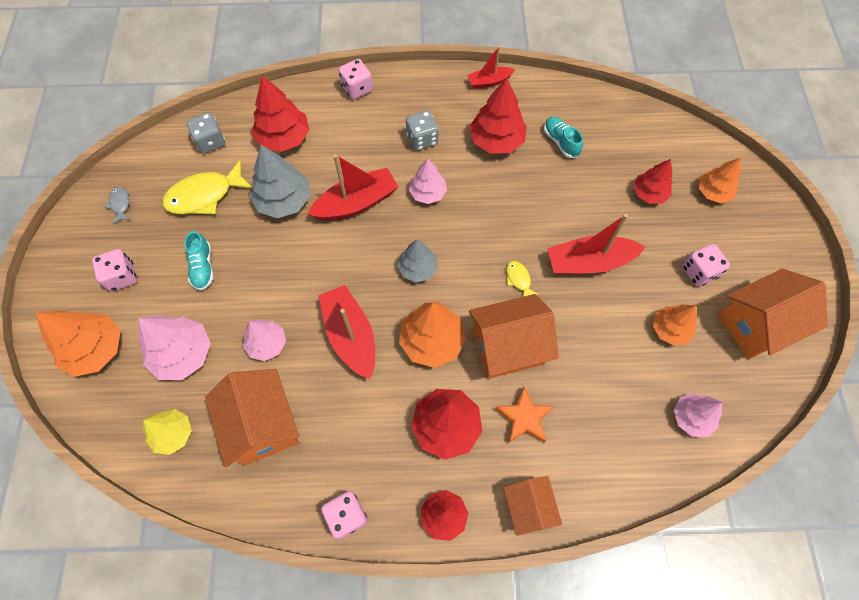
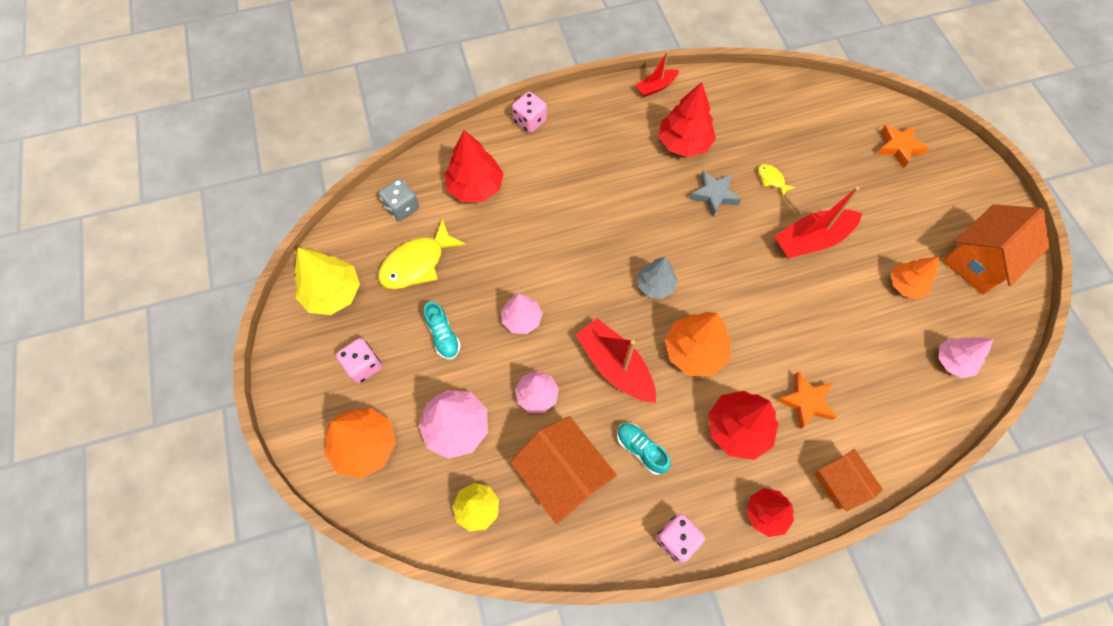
camera: 15 degrees left, 0 degrees up
(120, 204) = (333, 293): grey fish -> yellow tree
(284, 200) = (499, 249): grey tree -> none
(356, 203) = (572, 235): red boat -> none
(422, 139) = (612, 158): grey dice -> none
(428, 193) = (637, 209): pink tree -> pink tree (522, 319)
(507, 196) = (714, 195): none -> grey star
(508, 346) = (766, 338): orange house -> none
(518, 279) = (753, 272): yellow fish -> yellow fish (771, 179)
(560, 142) = (744, 131): turquoise shoe -> turquoise shoe (641, 449)
(649, 193) = (842, 162): red tree -> none
(698, 272) = (912, 225): pink dice -> none
(713, 192) = (898, 147): orange tree -> orange star

